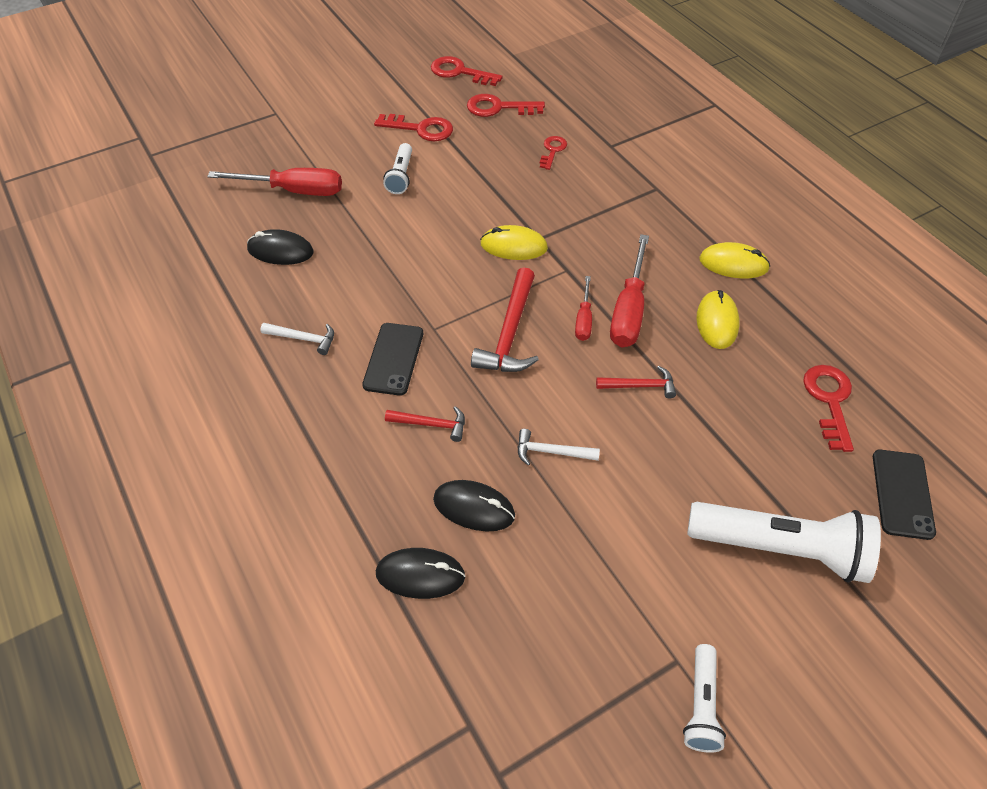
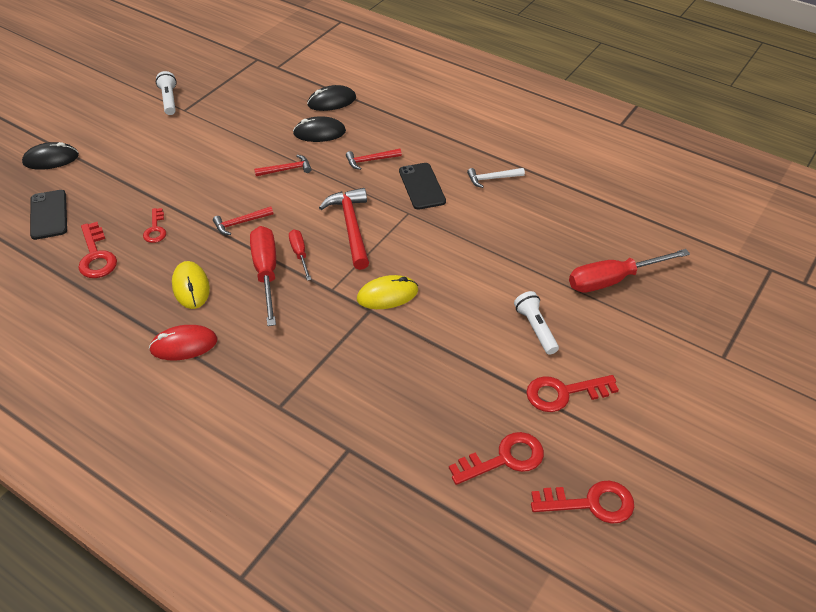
camera: 155 degrees right, 5 degrees down
(280, 251) = (569, 228): black mouse -> black mouse (51, 159)
(551, 452) = (286, 169): white hammer -> red hammer
(552, 151) = (409, 416): red key -> red key (155, 229)
(733, 264) = (184, 345): yellow mouse -> red mouse
(780, 548) = (131, 166): white flashlight -> none

